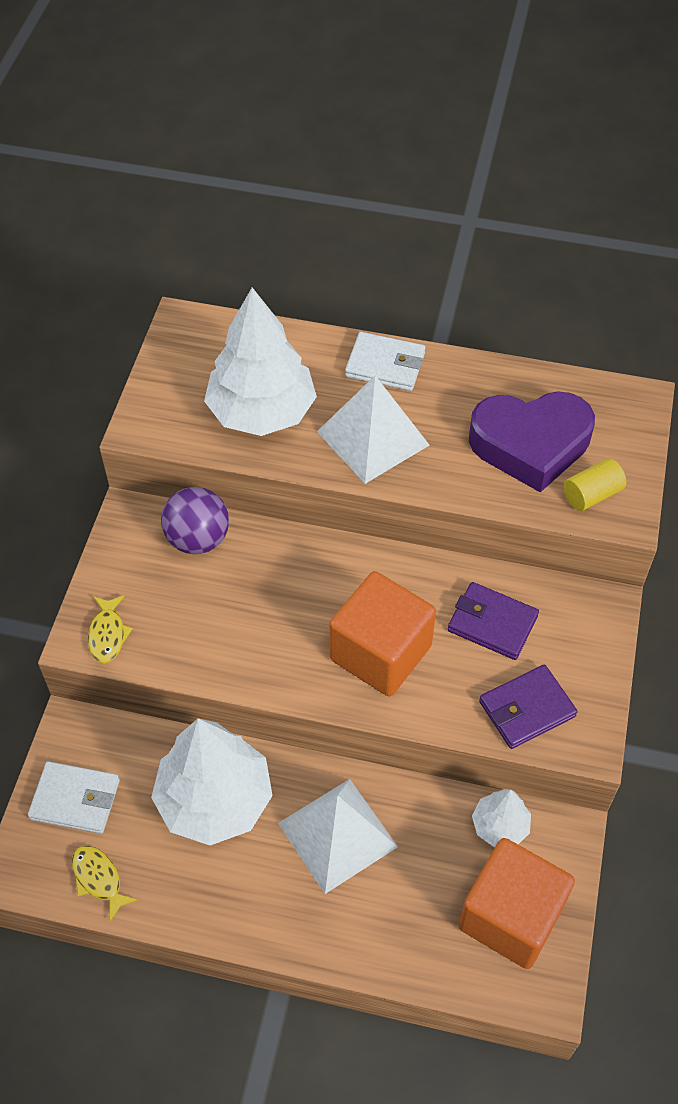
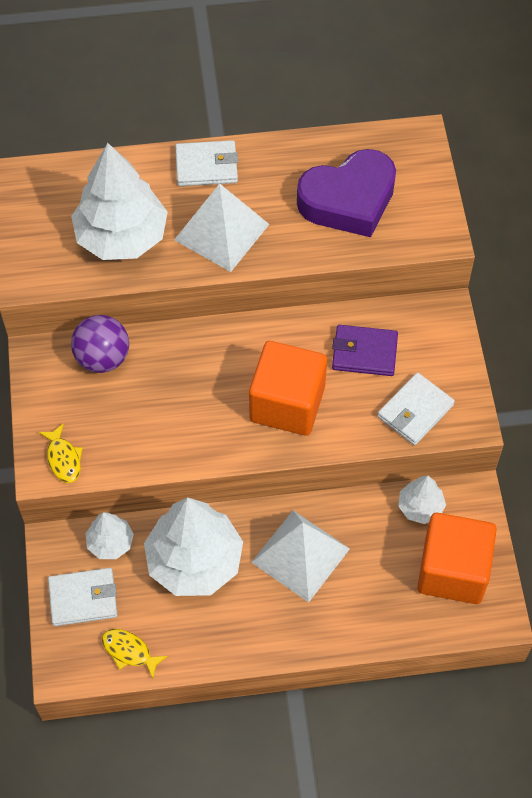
camera: 20 degrees left, 5 degrees up
(132, 747) = (110, 543): none -> white tree
(526, 709) = (415, 411): purple wallet -> white wallet
(591, 494) = (410, 227): yellow cylinder -> none

